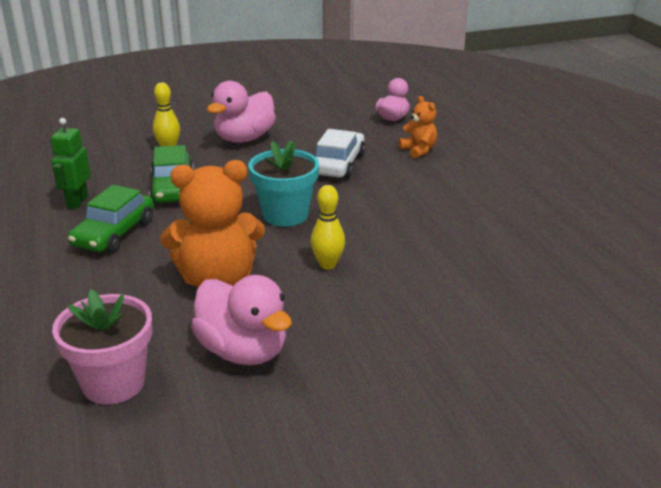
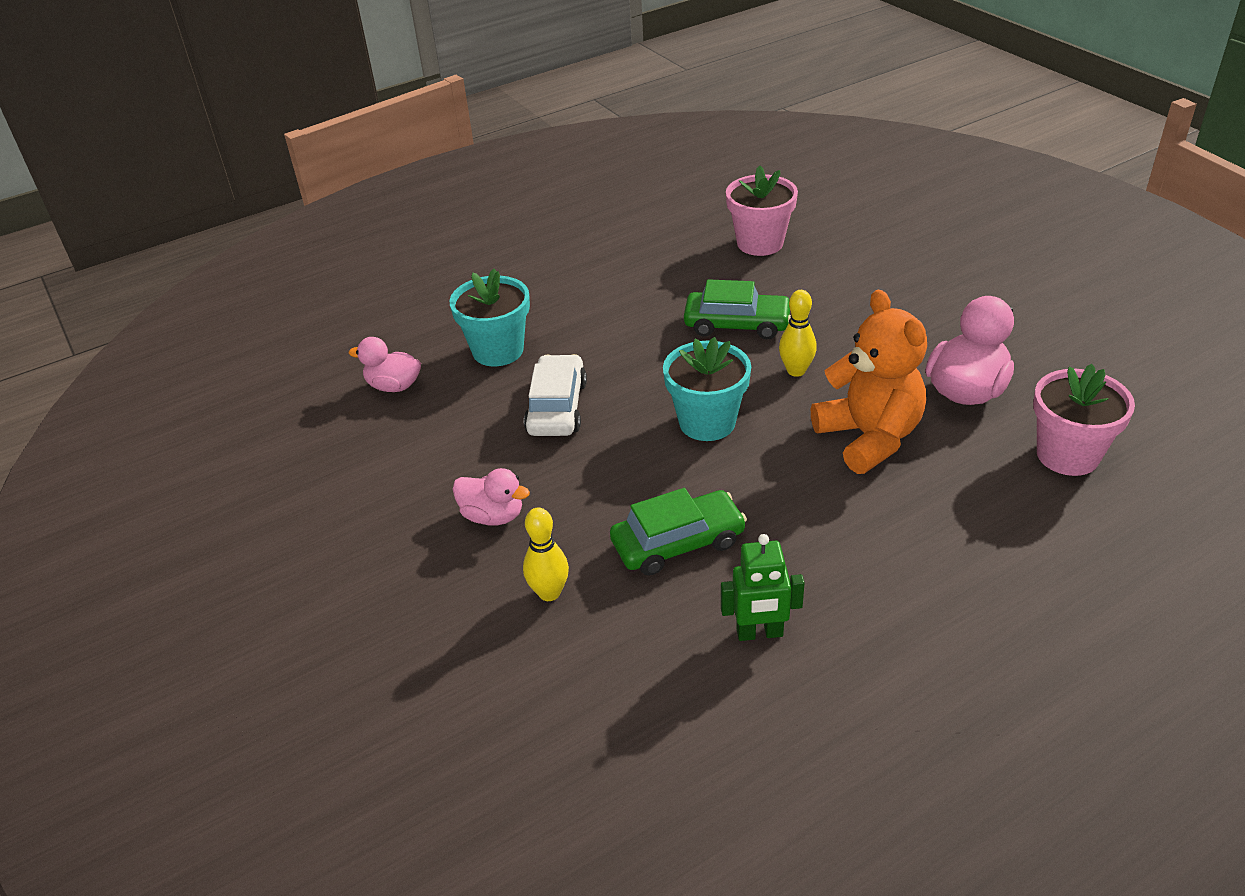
camera: 100 degrees left, 10 degrees up
(114, 233) = (821, 558): green car -> green car (737, 324)
(244, 138) = (493, 516): pink duck -> pink duck, size x0.63
(338, 164) = (557, 407): white car -> white car turned 90 degrees clockwise
(418, 150) = (498, 350): orange teddy bear -> turquoise flower pot
(561, 286) = (760, 243): none -> pink flower pot

